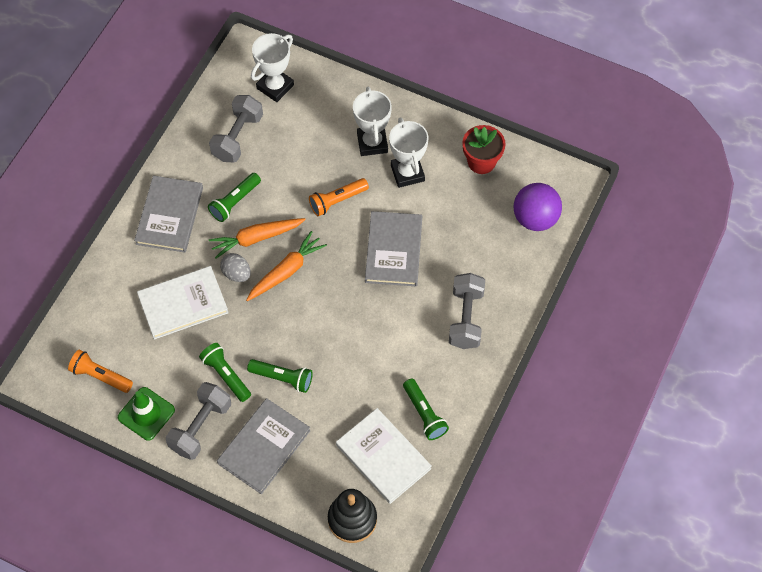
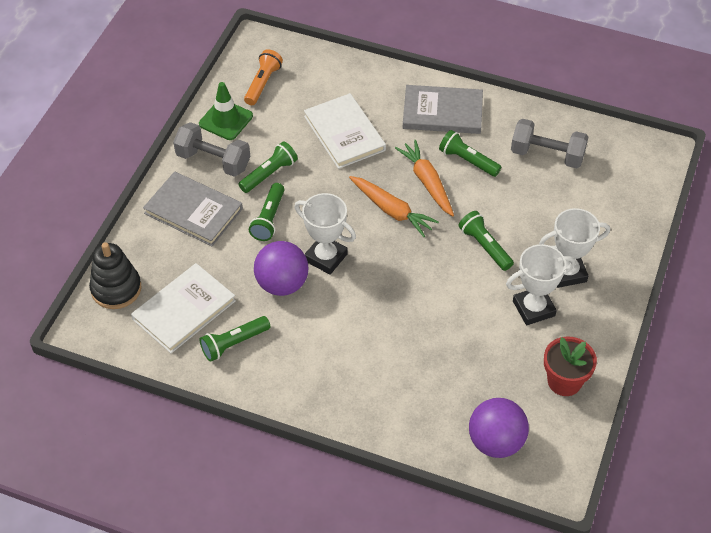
camera: 85 degrees right, 10 degrees down
(236, 273) = (383, 171): grey egg -> none
(275, 87) = (619, 180): white trophy -> white trophy (326, 257)
(337, 201) = (485, 246): orange flashlight -> green flashlight
(361, 370) = (282, 284): none -> purple ball
(394, 250) = (430, 302): grey book -> none
(466, 318) = (353, 376): grey dumbbell -> none

